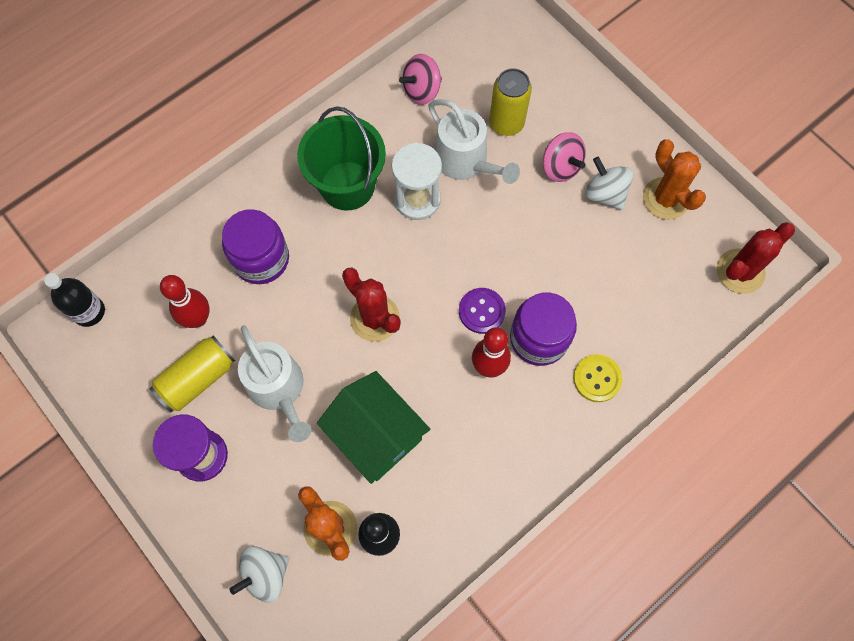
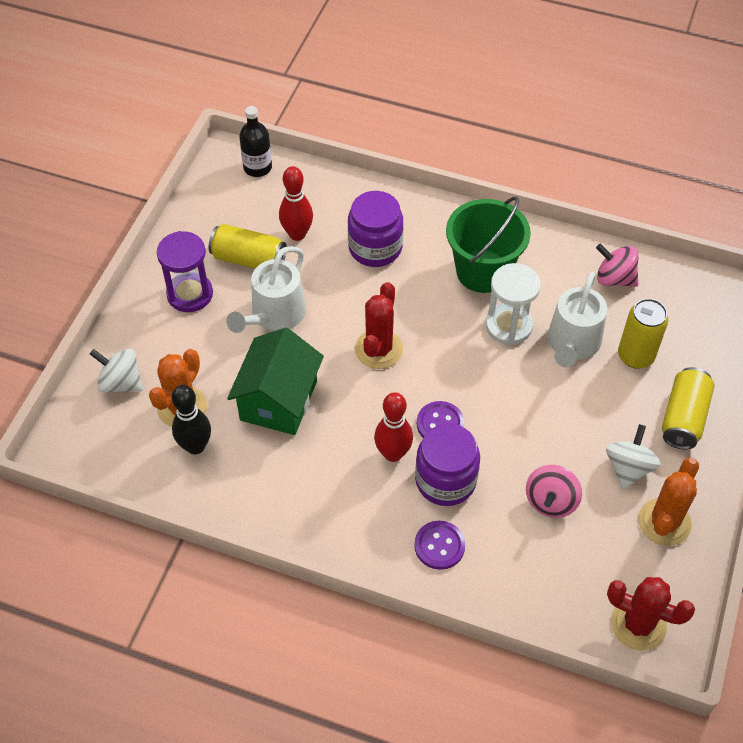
camera: 60 degrees right, 15 degrees down
(560, 167) = (626, 419): pink spinning top -> pink spinning top (551, 501)
(583, 126) = (683, 417): none -> yellow can
(597, 378) = (439, 546): yellow button -> purple button

